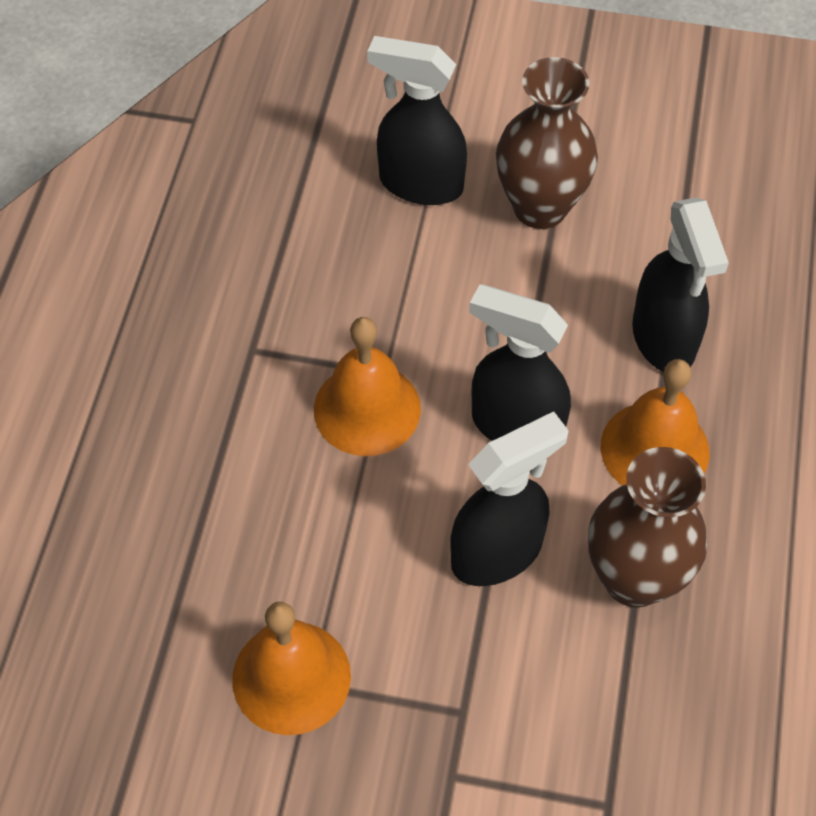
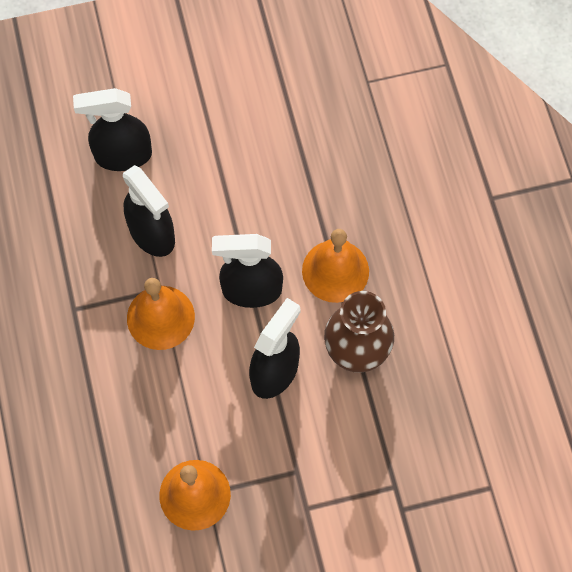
camera: 25 degrees left, 10 degrees up
(540, 207) = (203, 141): brown vase -> none
(663, 339) = (312, 199): black spray bottle -> black spray bottle (152, 234)

